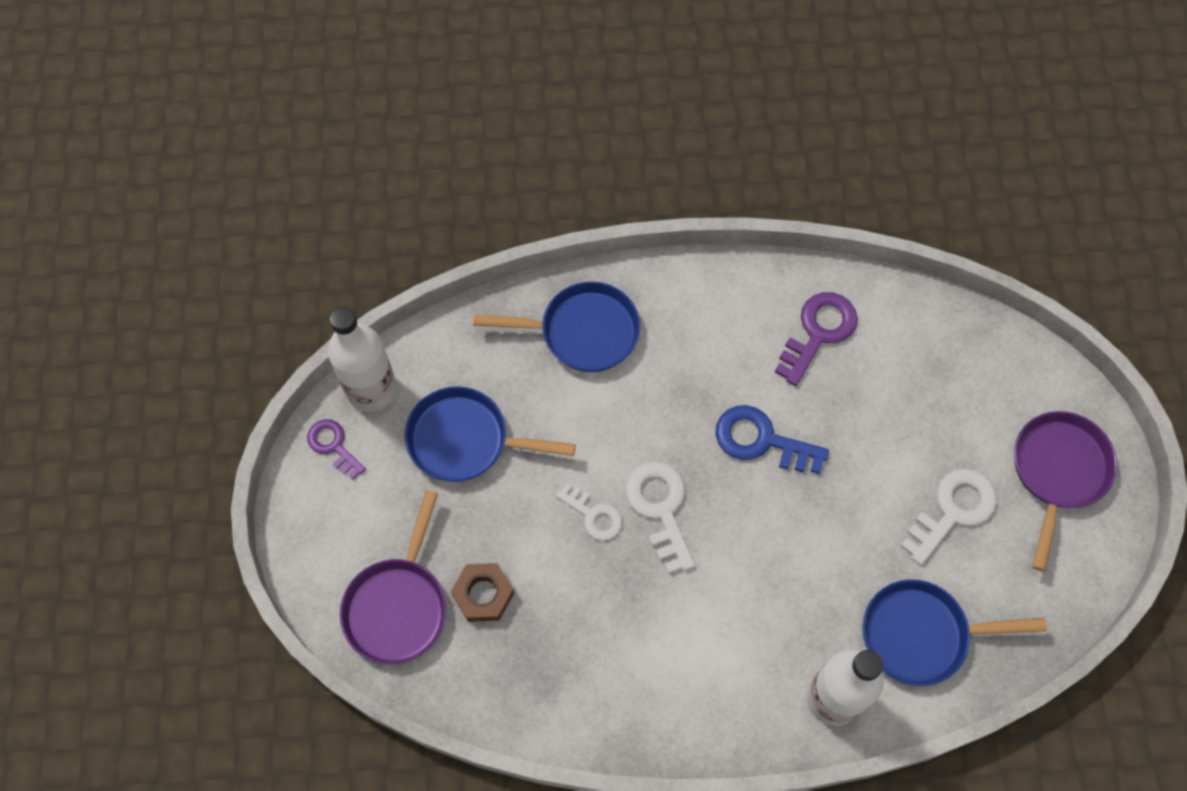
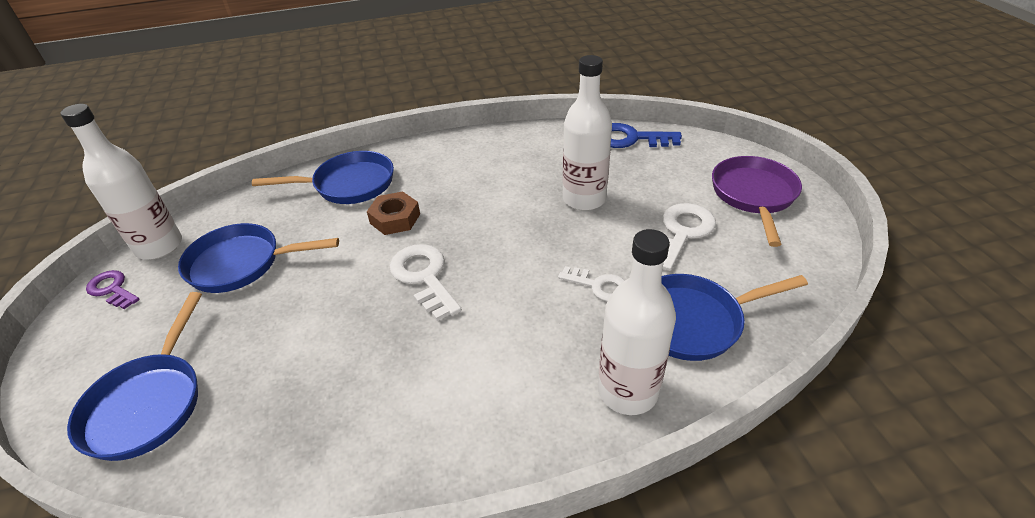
camera: 10 degrees left, 25 degrees down
(398, 606) = (148, 404): purple pan -> blue pan
(483, 594) = (245, 375): brown nut -> brown nut (395, 218)
(594, 515) = (361, 293): white key -> white key (599, 286)
(761, 440) = (506, 219): blue key -> blue key (630, 139)
(818, 332) = (536, 155): purple key -> none
(858, 428) = (584, 199): none -> white bottle

